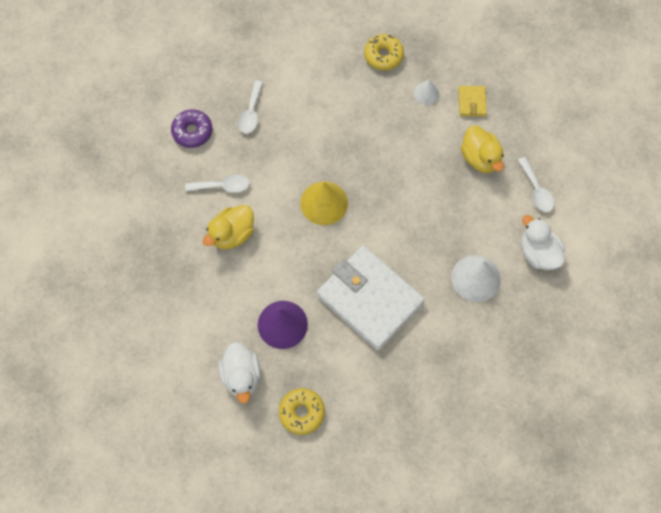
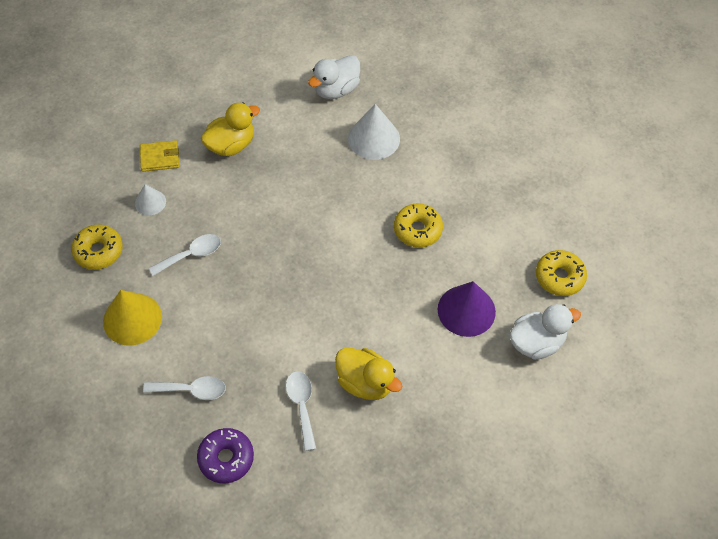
camera: 100 degrees left, 10 degrees down
(324, 203) = (308, 289): yellow cone -> yellow cone (132, 319)
(369, 299) = (417, 230): white wallet -> yellow donut
(536, 190) = (264, 95): white spoon -> white spoon (191, 255)

